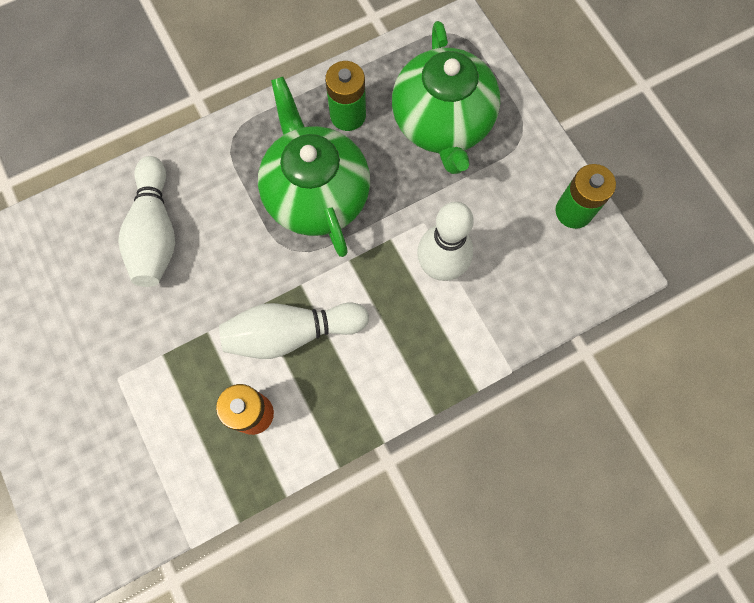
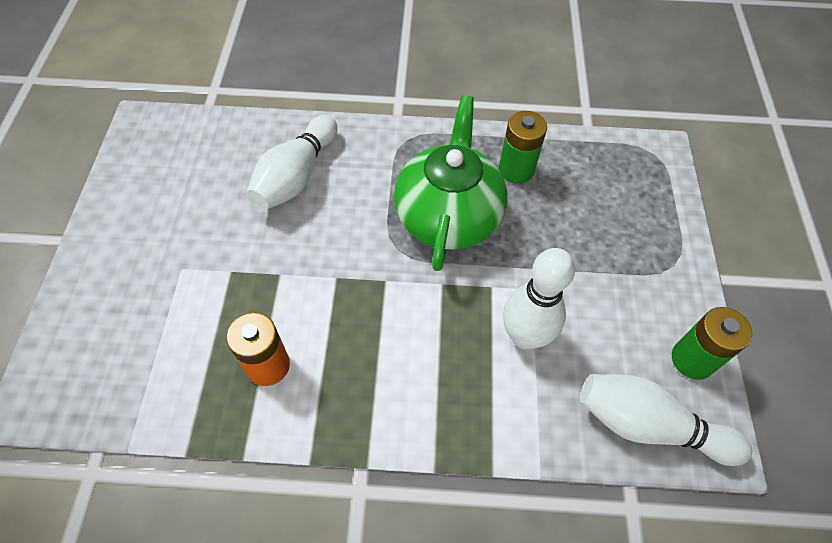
camera: 30 degrees right, 15 degrees down
(291, 333) = (349, 316): white bowling pin -> white bowling pin (648, 425)
(442, 123) = (600, 217): green teapot -> none

